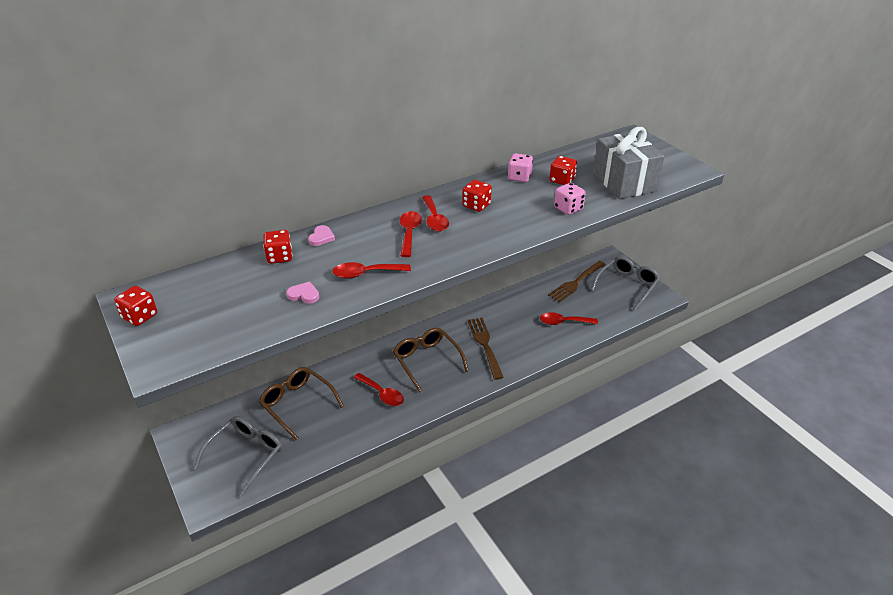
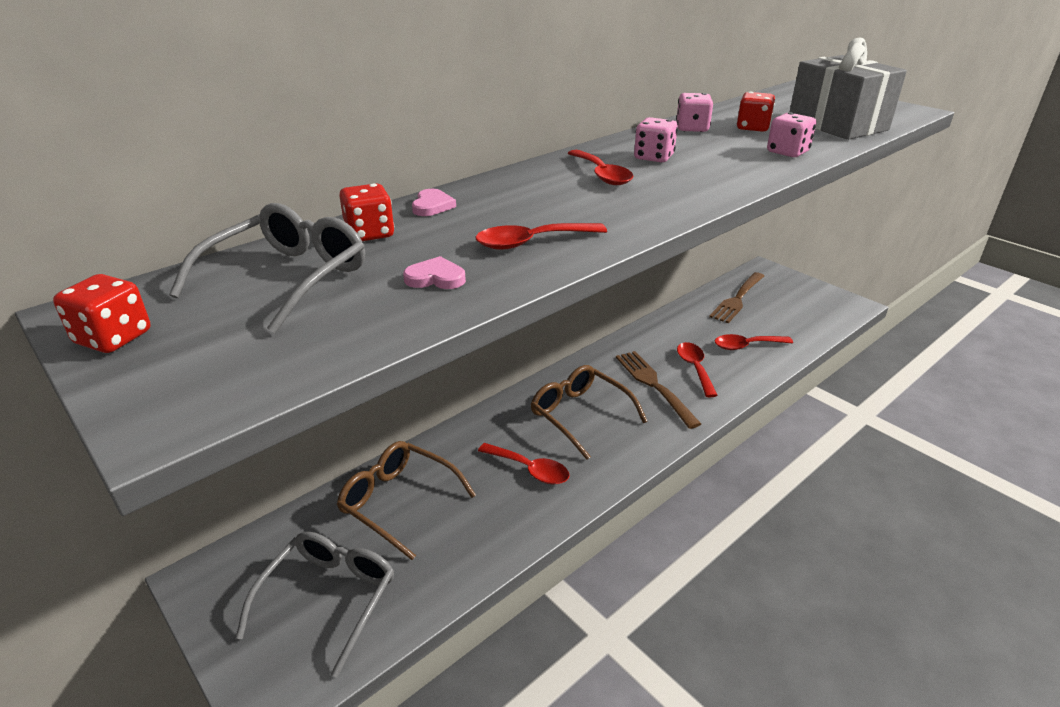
camera: 10 degrees left, 5 degrees down
(409, 233) = (573, 191): red spoon -> red spoon (694, 368)
(476, 205) = (653, 157): red dice -> pink dice
(627, 286) = (803, 297): grey glasses -> grey glasses (287, 278)

